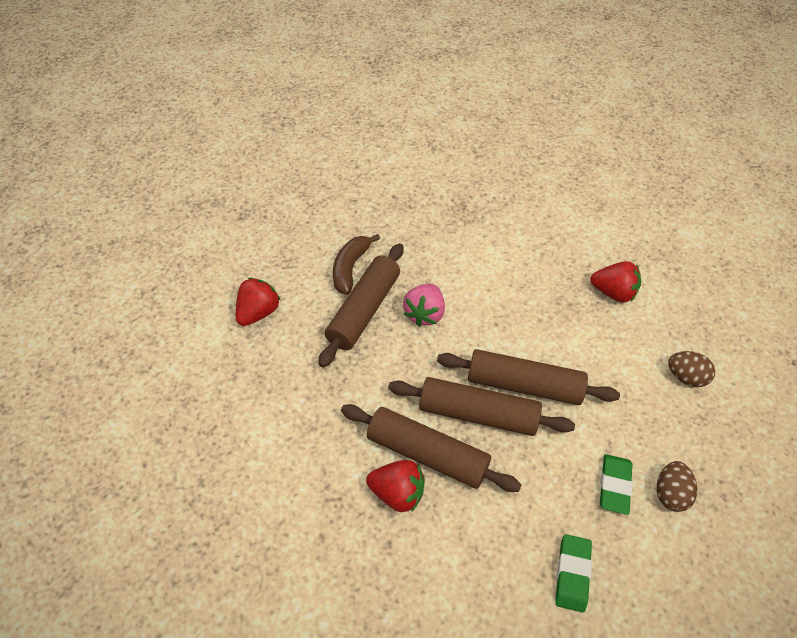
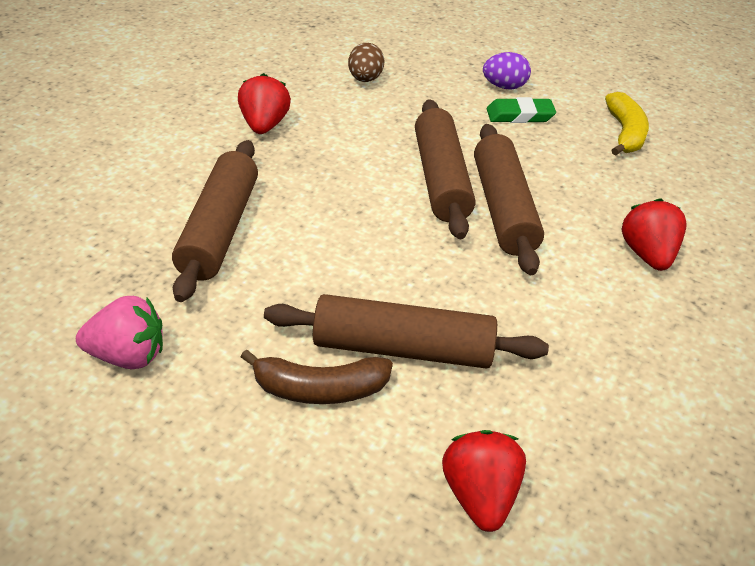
camera: 110 degrees left, 10 degrees down
(258, 313) = (479, 495): red strawberry -> red strawberry turned 75 degrees clockwise
(424, 314) = (376, 280): pink strawberry -> pink strawberry (128, 355)
(427, 454) = (583, 240): brown rolling pin -> brown rolling pin (219, 230)
(572, 574) = (625, 133): green eraser -> yellow banana
(670, 494) = (504, 87): brown egg -> purple egg

